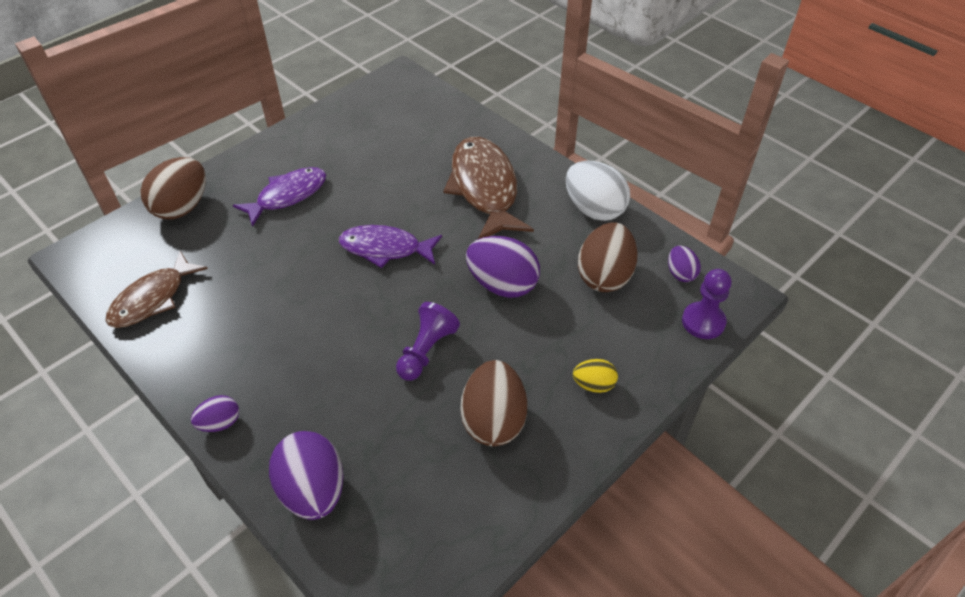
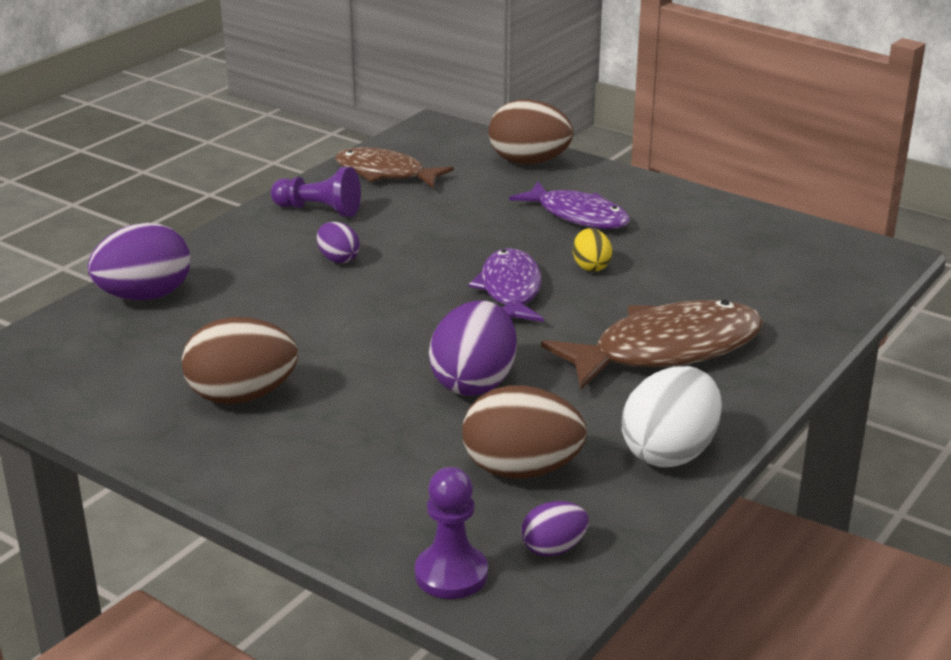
camera: 80 degrees right, 20 degrees down
(220, 423) = (227, 235): purple egg -> purple egg (338, 259)
(426, 350) = (344, 338): purple pawn -> purple pawn (319, 210)
(593, 384) = (308, 470): yellow egg -> yellow egg (591, 266)

